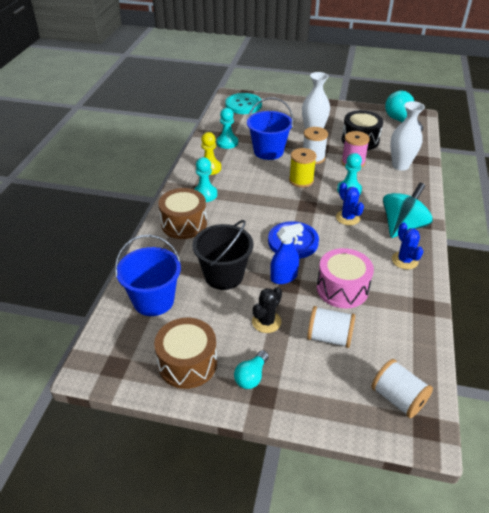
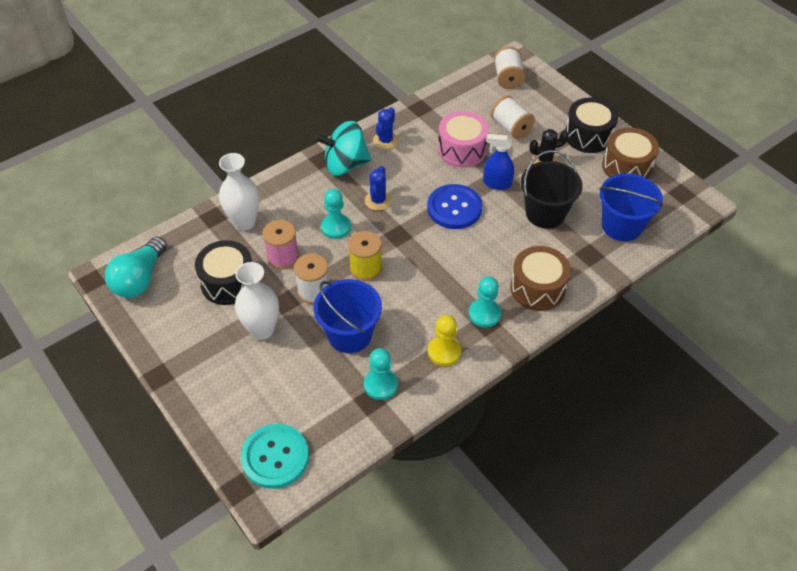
camera: 140 degrees left, 10 degrees up
(251, 376) = (588, 136): turquoise light bulb -> black drum

